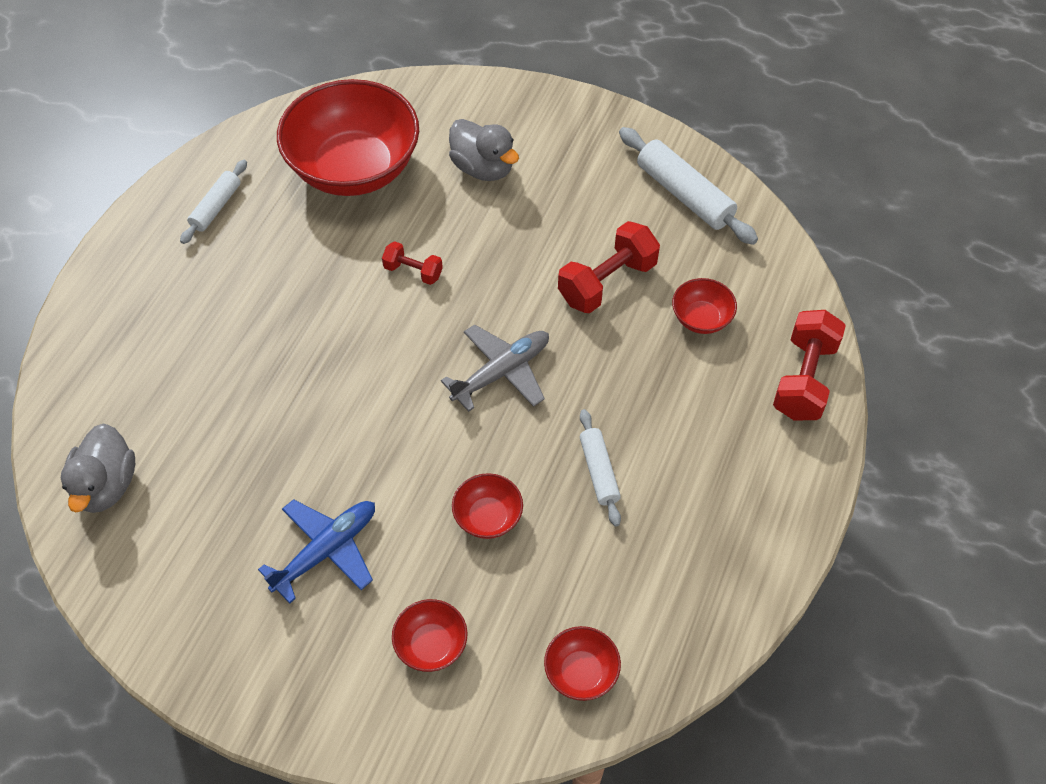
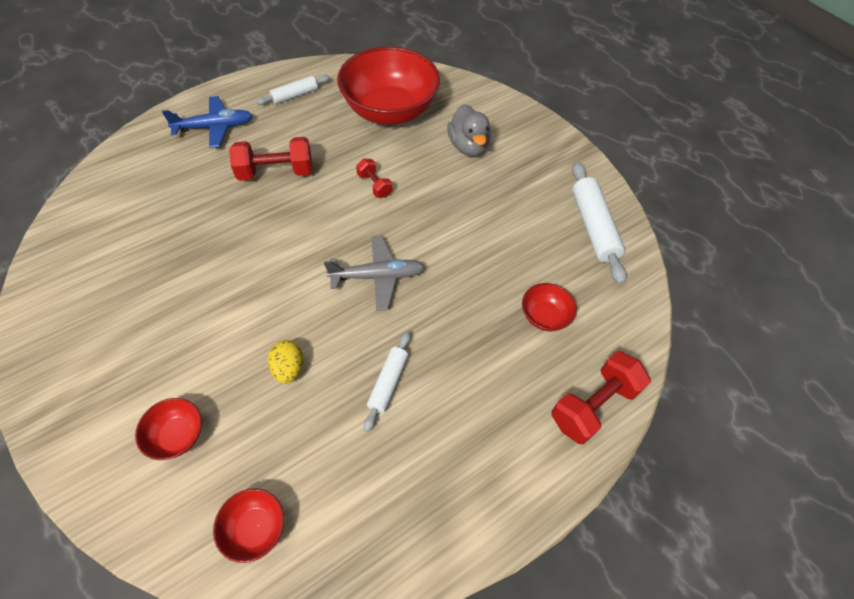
camera: 30 degrees right, 0 degrees up
(106, 485) = (97, 214): grey duck -> none
(326, 550) = (174, 328): blue plane -> blue plane (215, 127)
(488, 517) = (289, 368): red bowl -> yellow egg
(607, 282) = (495, 256): red dumbbell -> red dumbbell (276, 172)

